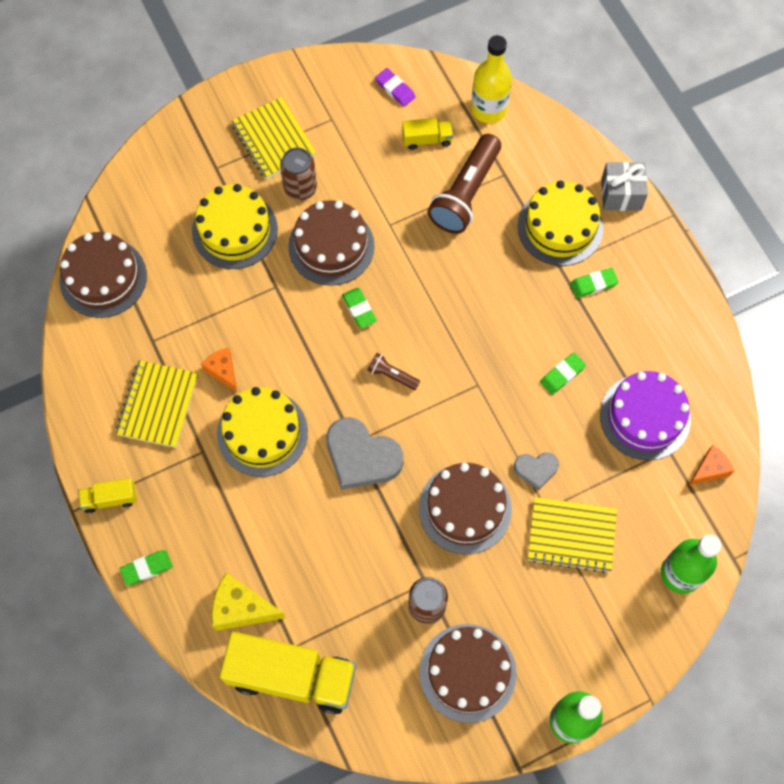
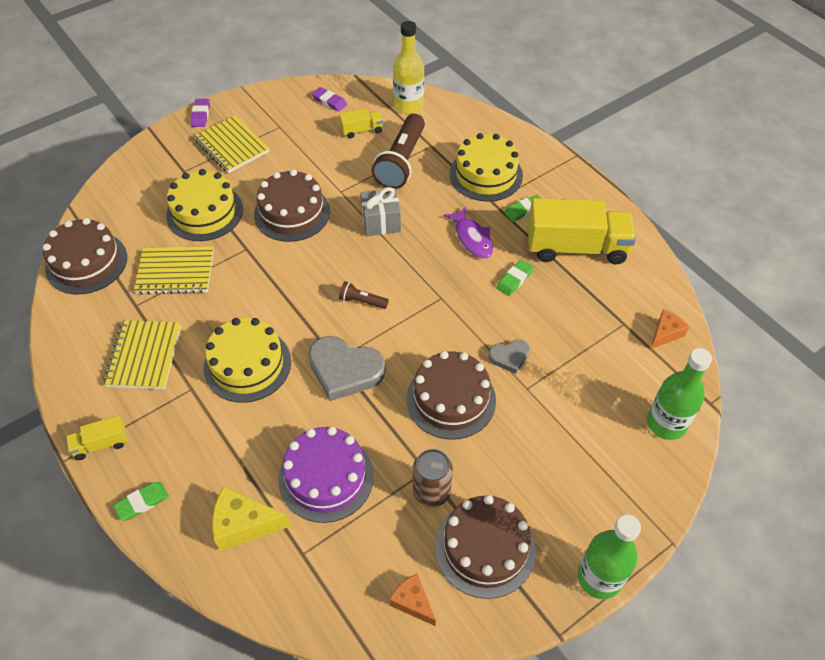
camera: 10 degrees left, 15 degrees down
(223, 371) = (204, 320): orange cheese -> orange cheese (413, 602)
(241, 87) = (200, 115): none -> purple eraser
(292, 676) = (304, 583): yellow truck -> yellow truck (576, 248)
(300, 188) = (259, 176): brown can -> none
(359, 309) = (324, 255): green eraser -> none
(526, 313) = (472, 238): none -> purple fish
(571, 536) = (556, 407): yellow notebook -> yellow notebook (175, 272)
(621, 194) = (530, 147): grey gift -> grey gift (381, 222)
(645, 417) = (596, 301): purple cake -> purple cake (326, 477)

